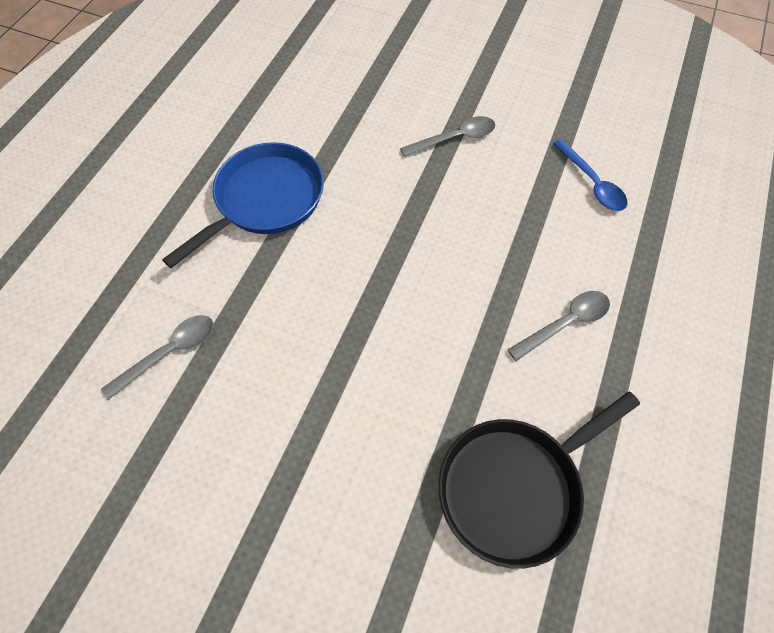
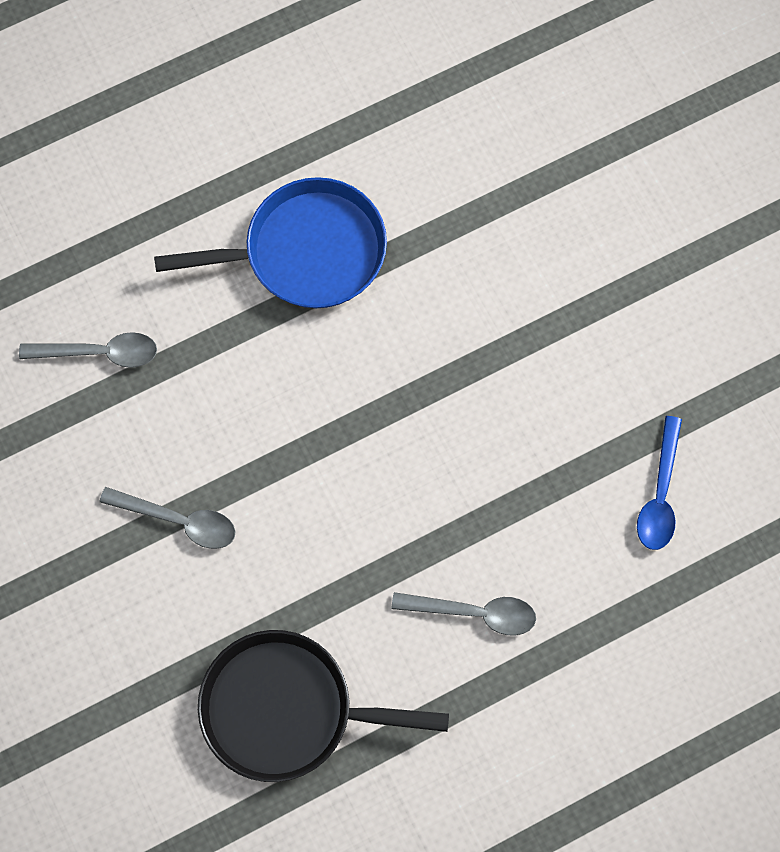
camera: 40 degrees right, 10 degrees up
(455, 138) = (567, 326): grey spoon -> grey spoon (179, 521)

